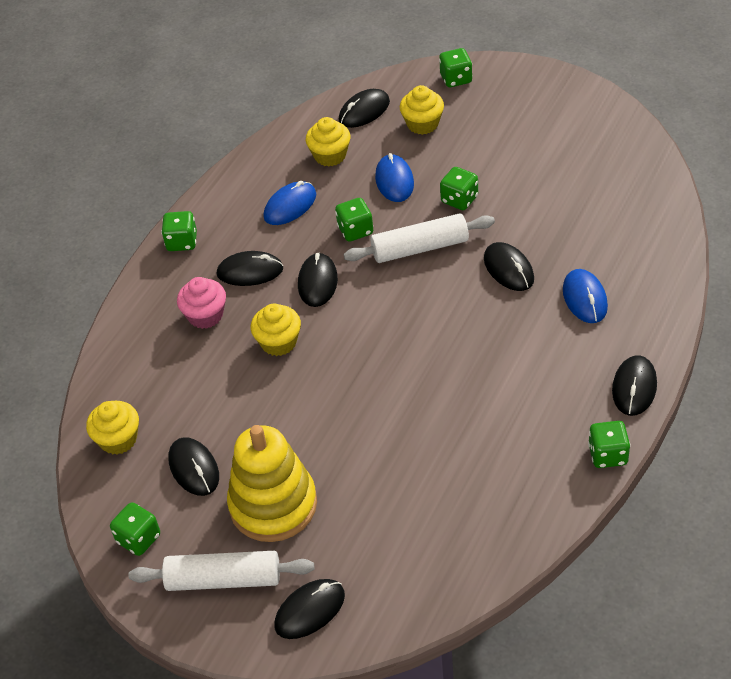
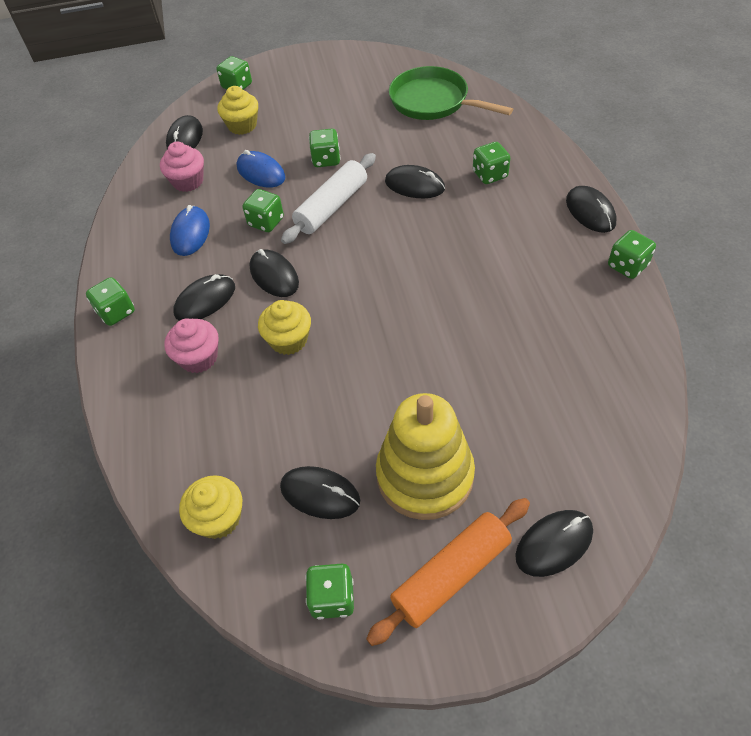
camera: 40 degrees left, 5 degrees up
(223, 579) = (451, 574): white rolling pin -> orange rolling pin
(310, 610) = (554, 544): black mouse -> black mouse turned 45 degrees clockwise
(330, 155) = (188, 181): yellow cupcake -> pink cupcake
(585, 298) = (490, 175): blue mouse -> green dice
(615, 194) = (433, 101): none -> green pan

